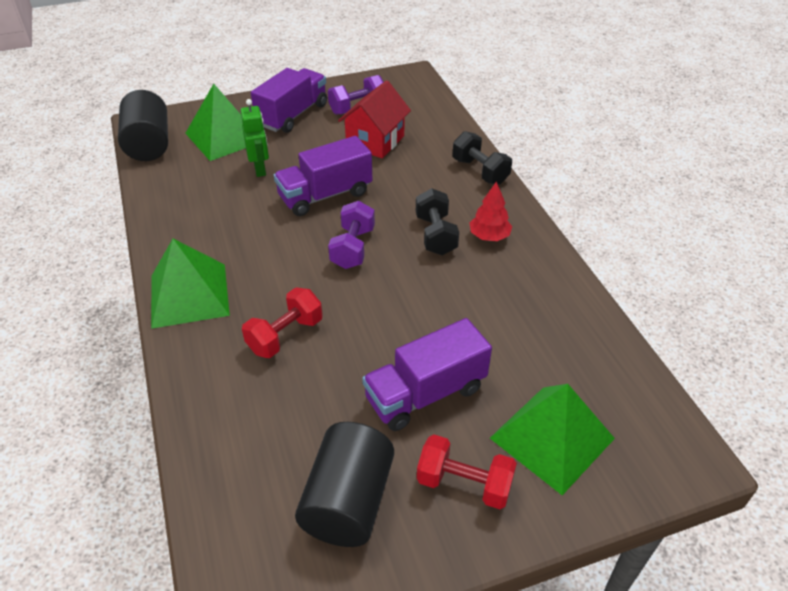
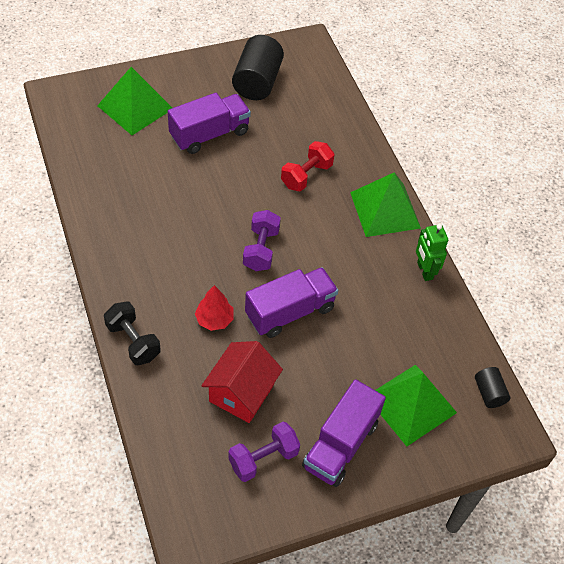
camera: 175 degrees right, 10 degrees up
(149, 144) = (489, 393): black cylinder -> black cylinder, size x0.51
(260, 169) = (360, 350): green robot -> green robot (424, 271)
(435, 235) = (188, 261): black dumbbell -> none
(464, 484) = (192, 87): red dumbbell -> none
(489, 236) = (141, 258): red tree -> red tree (214, 319)

